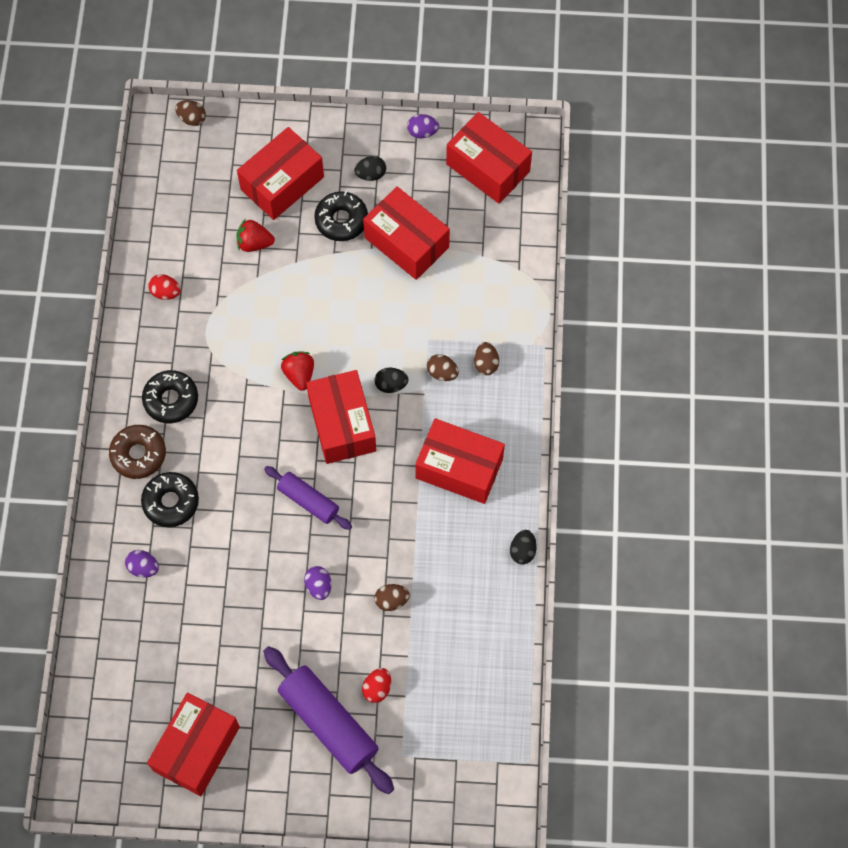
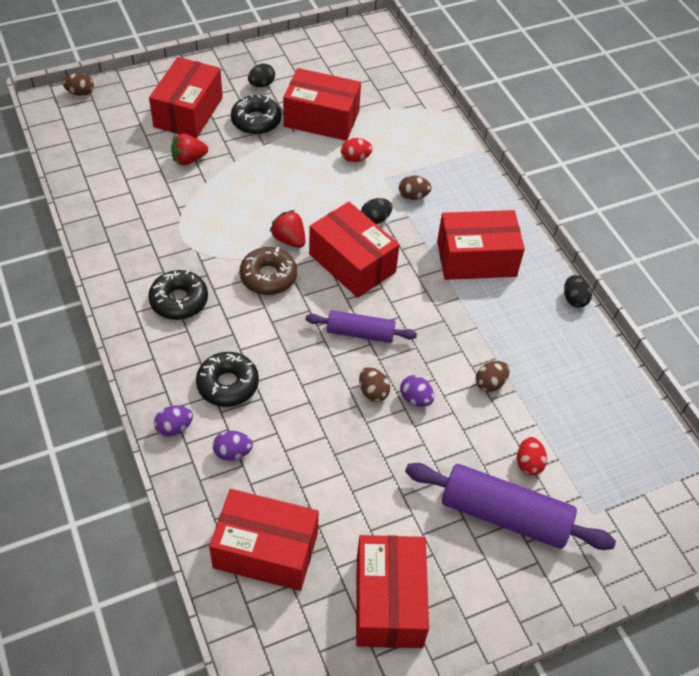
camera: 30 degrees left, 15 degrees down
(138, 454) = (172, 356): brown donut -> brown donut (268, 277)
(166, 292) = (126, 220): red egg -> red egg (355, 158)
(422, 132) = (286, 47): purple egg -> purple egg (174, 428)
(486, 364) = (445, 178): brown egg -> brown egg (373, 392)
(488, 167) = (354, 53): red box -> red box (266, 550)

